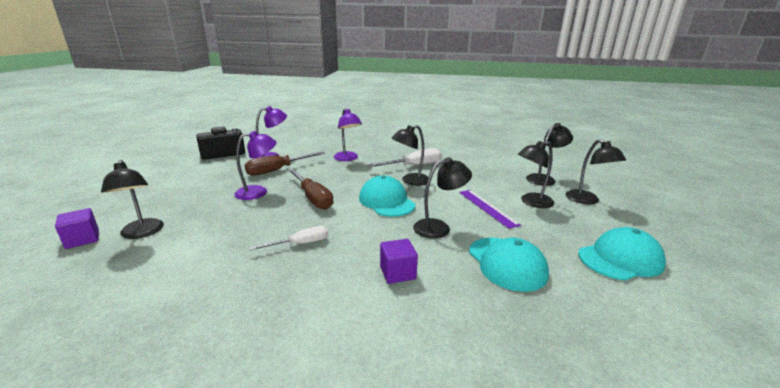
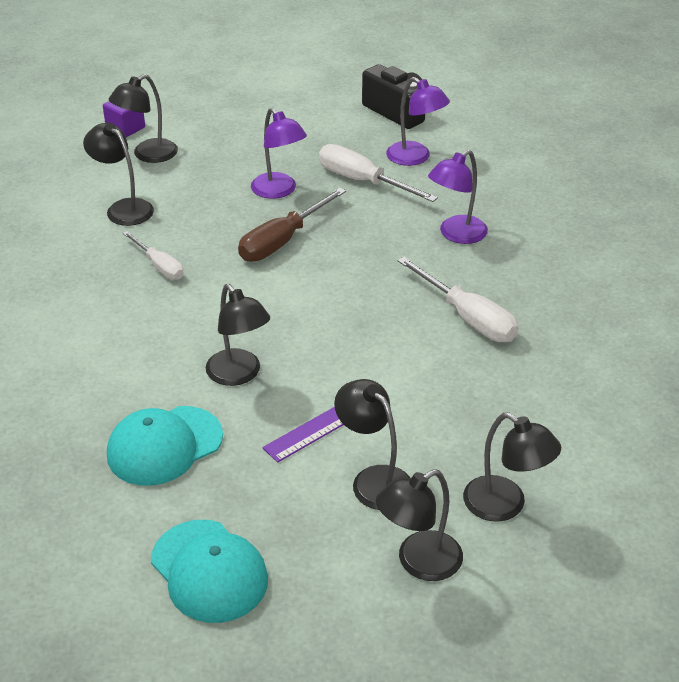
camera: 75 degrees right, 15 degrees up
(278, 170) = (363, 181): brown screwdriver -> white screwdriver
(386, 201) = (302, 311): turquoise cap -> none
(397, 273) = (120, 353): purple cube -> none
(410, 181) = (392, 324): black lamp -> black lamp (123, 208)

